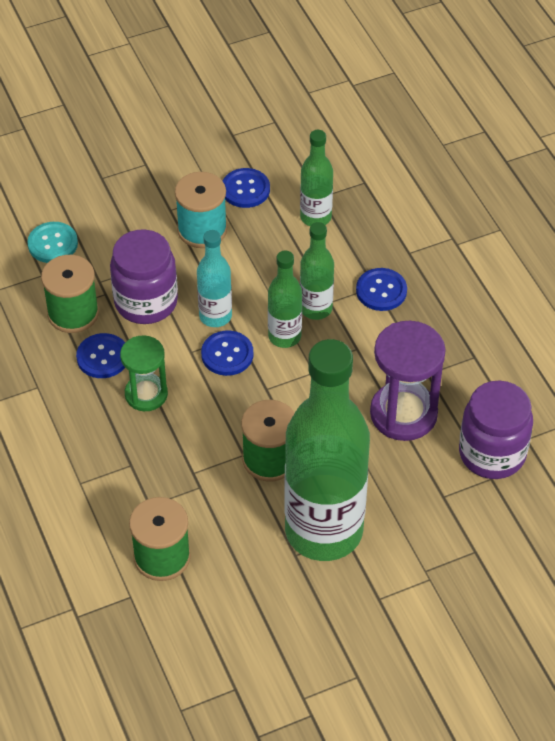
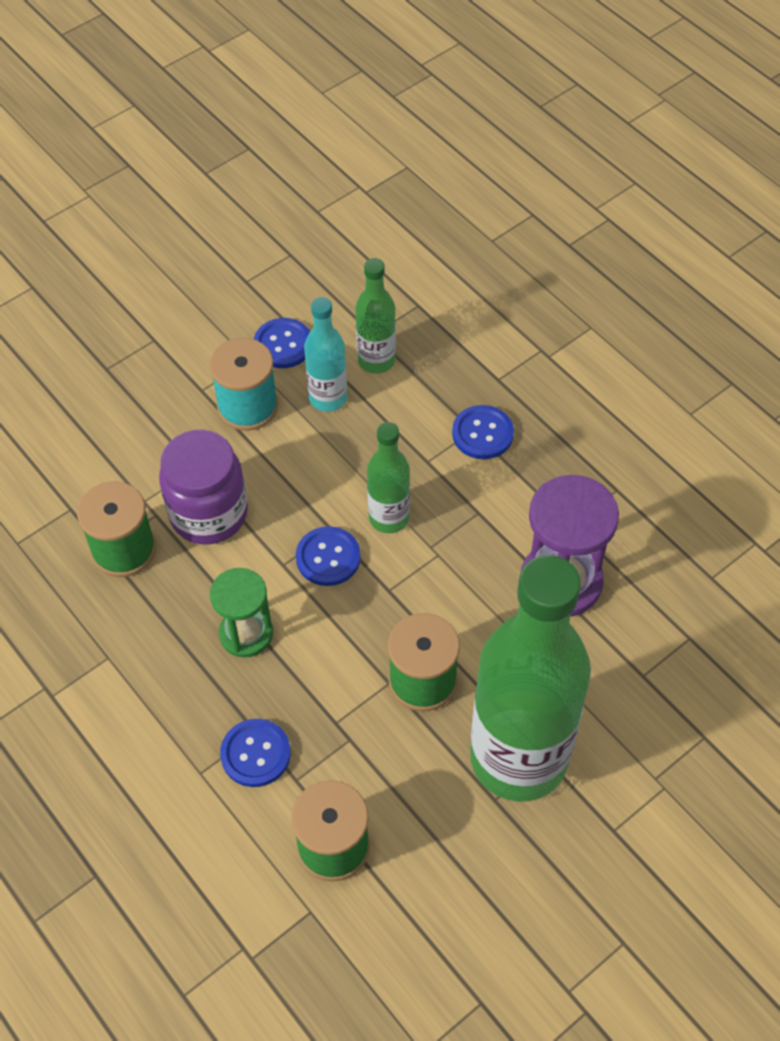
camera: 15 degrees left, 5 degrees up
(52, 244) = (71, 466): turquoise button -> none
(102, 357) = (178, 598): blue button -> blue button (255, 754)
(215, 316) = (298, 512): turquoise bottle -> turquoise bottle (328, 398)
(316, 308) = (414, 474): green bottle -> none
(492, 453) = (680, 606): purple jar -> none

